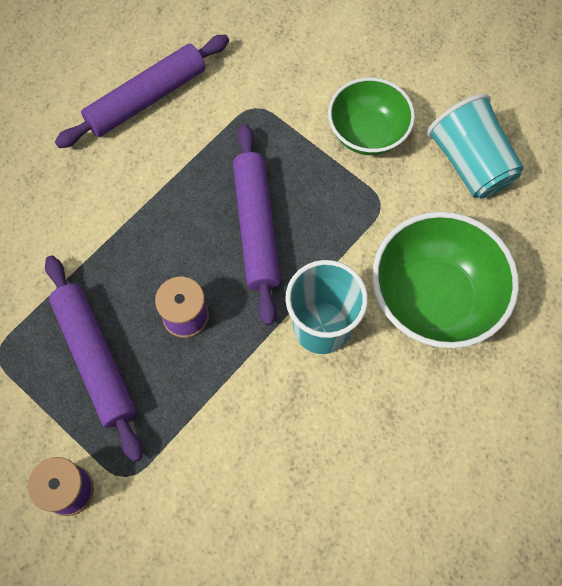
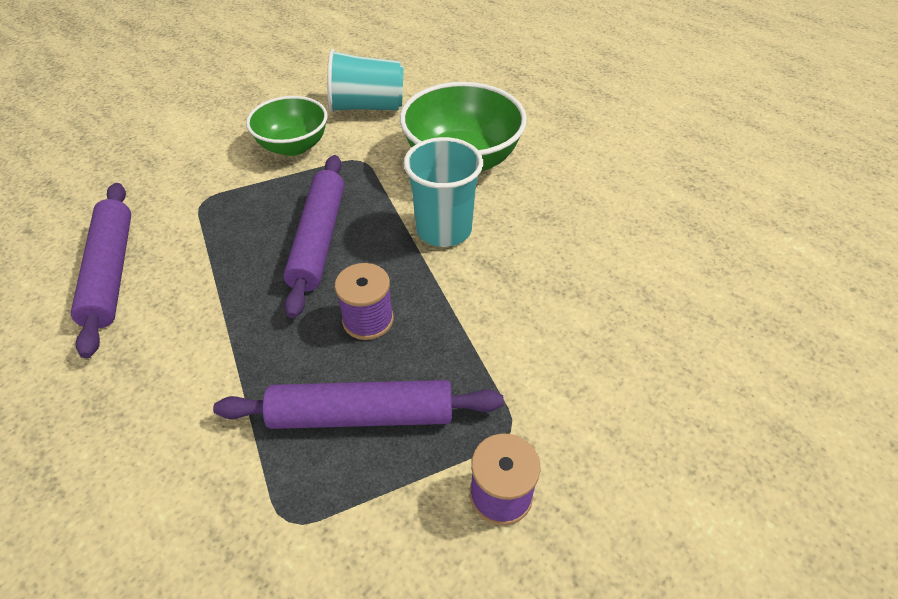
camera: 65 degrees left, 20 degrees down
(256, 227) = (318, 239): purple rolling pin -> purple rolling pin turned 75 degrees clockwise

